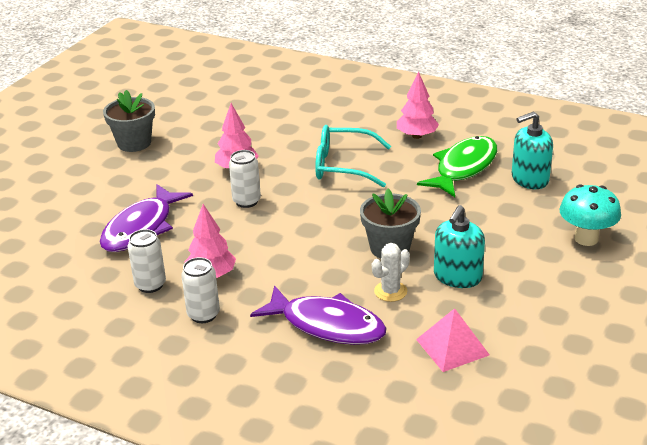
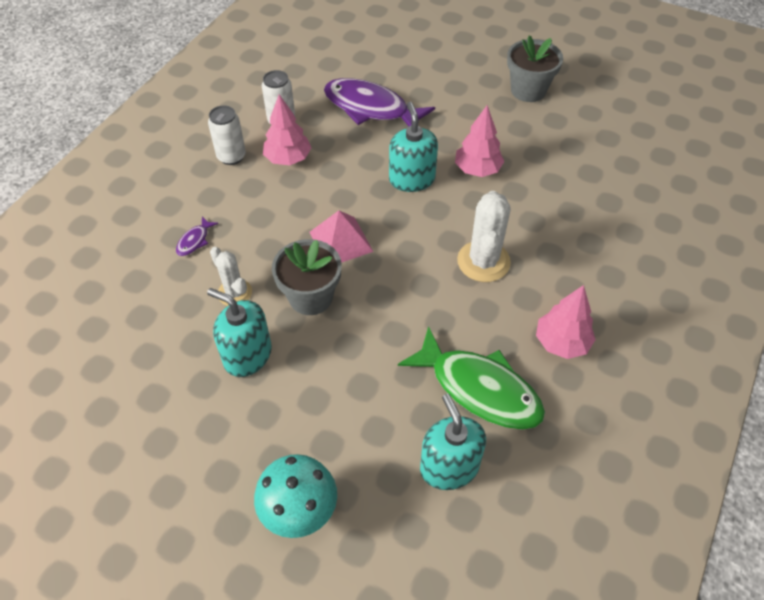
camera: 90 degrees right, 20 degrees up
(246, 201) = (412, 179): white can -> turquoise soap dispenser
(327, 325) = (194, 241): purple fish -> purple fish, size x0.41
(343, 166) = (483, 261): turquoise glasses -> white cactus
(452, 347) = (135, 338): pink pyramid -> pink pyramid (341, 241)

